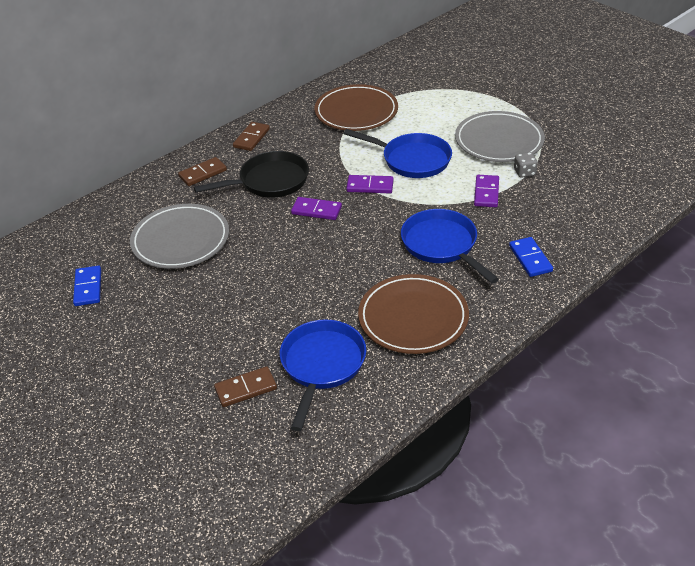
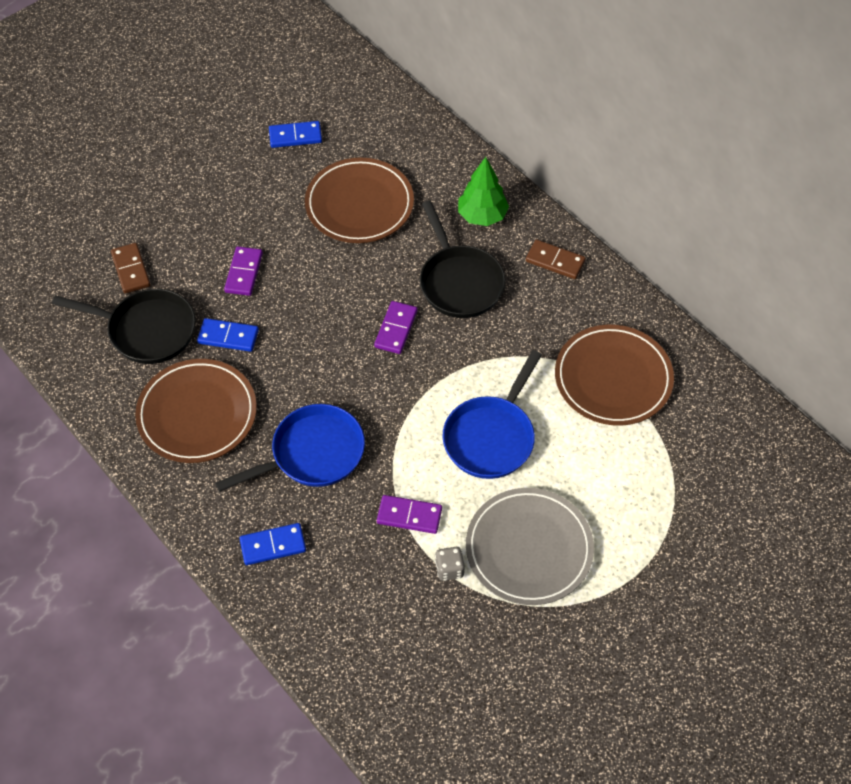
camera: 90 degrees right, 15 degrees up
(180, 240) = (359, 204): grey plate -> brown plate
(203, 173) = (482, 216): brown domino -> green tree
(322, 365) = (147, 330): blue pan -> black pan
(327, 307) = (228, 337): none -> blue domino
(370, 186) = (438, 386): purple domino -> purple domino (243, 273)

